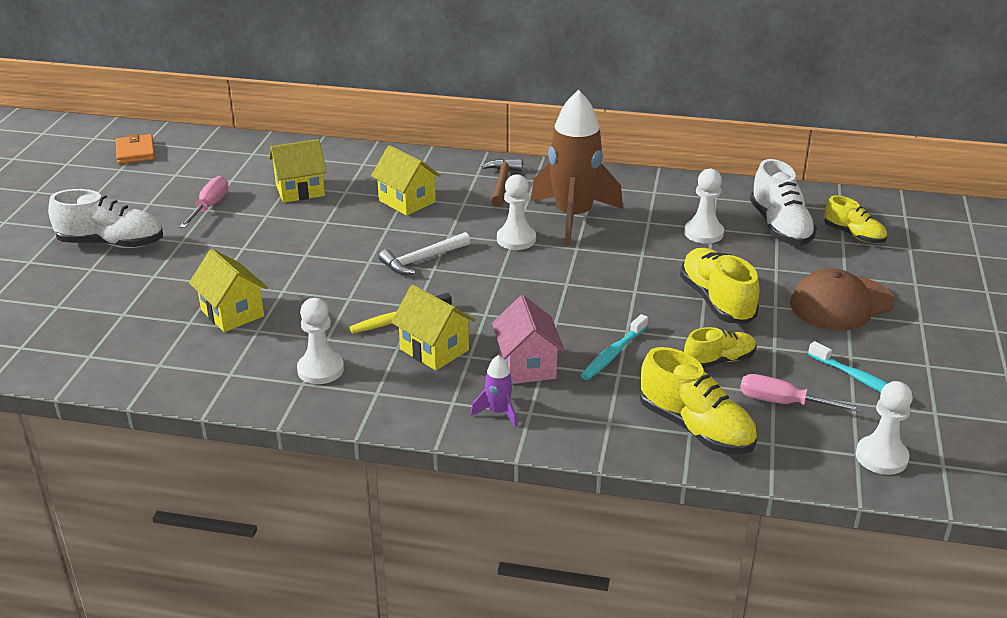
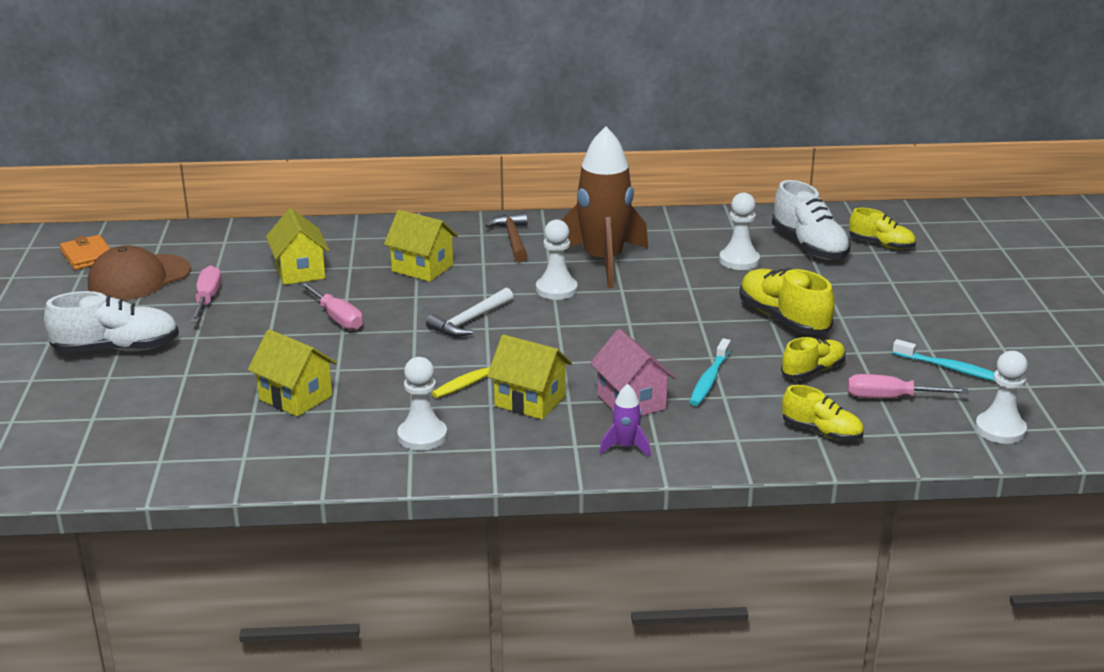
camera: 15 degrees left, 5 degrees down
(300, 190) = (300, 272): yellow house -> yellow house turned 75 degrees counterclockwise
(308, 240) = (336, 318): none -> pink screwdriver
(696, 428) = (821, 432): yellow shoe -> yellow shoe, size x0.62
(841, 303) = (899, 305): brown cap -> brown cap (139, 278)

